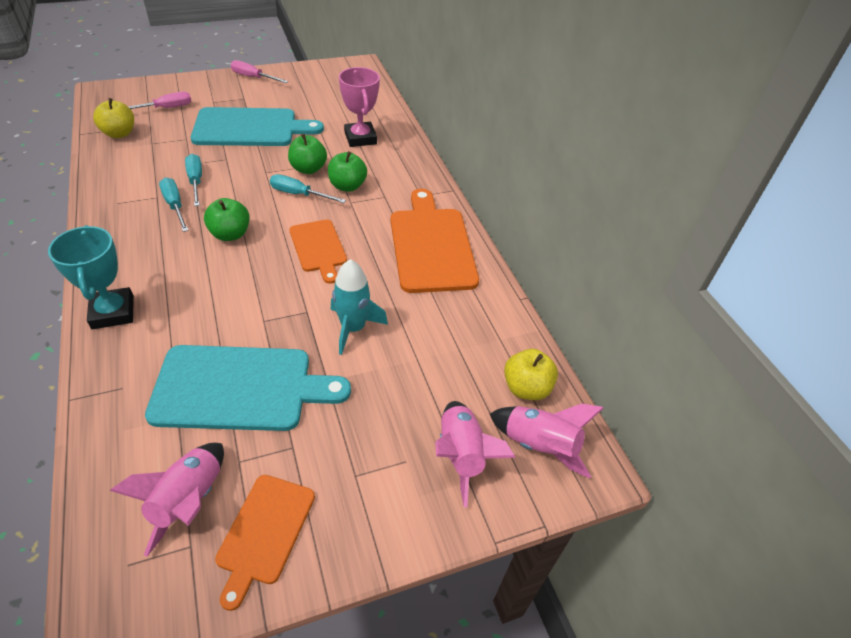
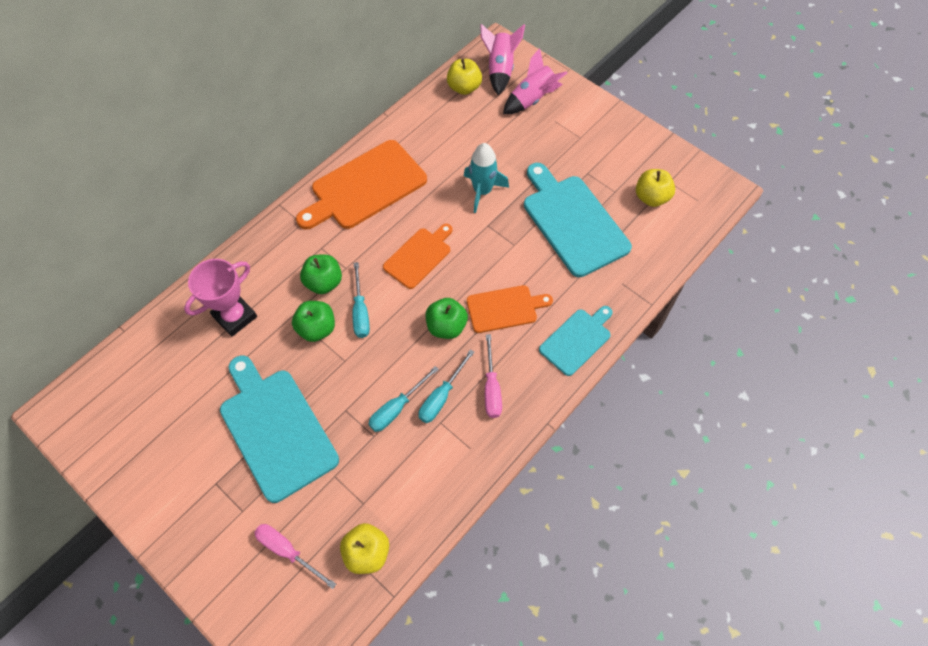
camera: 115 degrees left, 15 degrees up
(113, 312) = (577, 340): turquoise trophy -> turquoise cutting board
(189, 500) = (651, 197): pink rocket -> yellow apple
(253, 77) = (157, 510): pink screwdriver -> pink screwdriver (491, 388)
(264, 532) = (638, 157): orange cutting board -> orange cutting board (505, 308)

